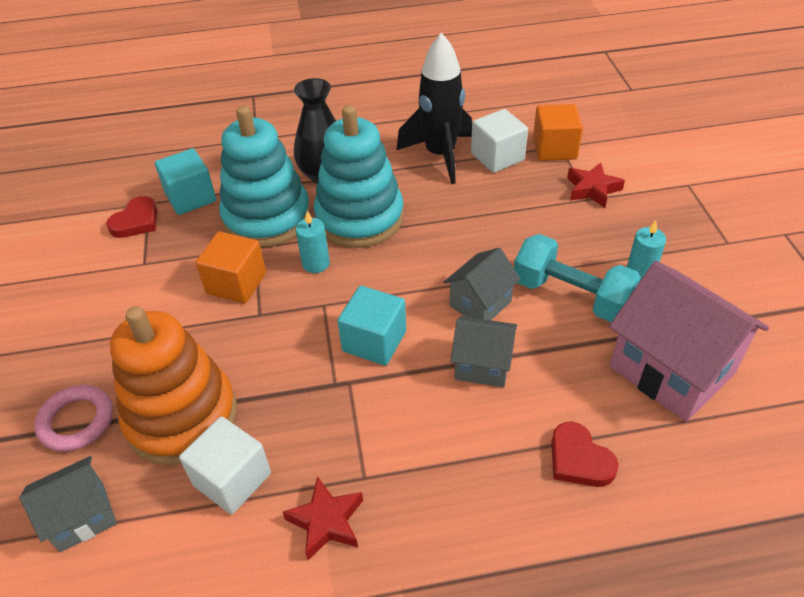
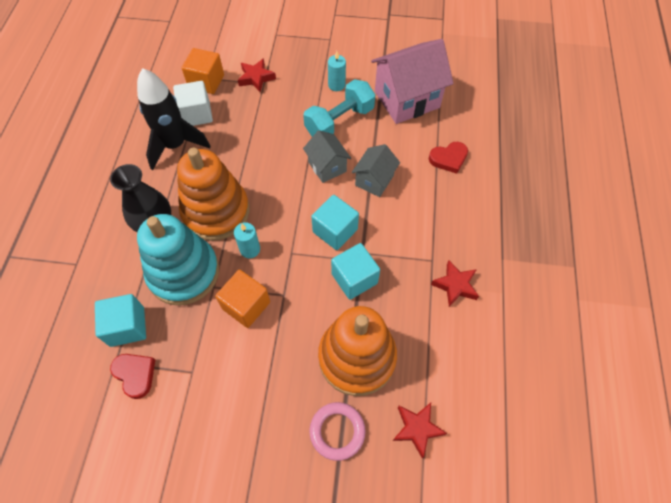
camera: 75 degrees left, 15 degrees up
(82, 517) = (417, 429): grey house -> red star
(232, 479) = (414, 332): white cube -> none
(303, 383) = (354, 278): none -> turquoise cube
(359, 218) = (216, 211): turquoise stacking toy -> orange stacking toy

